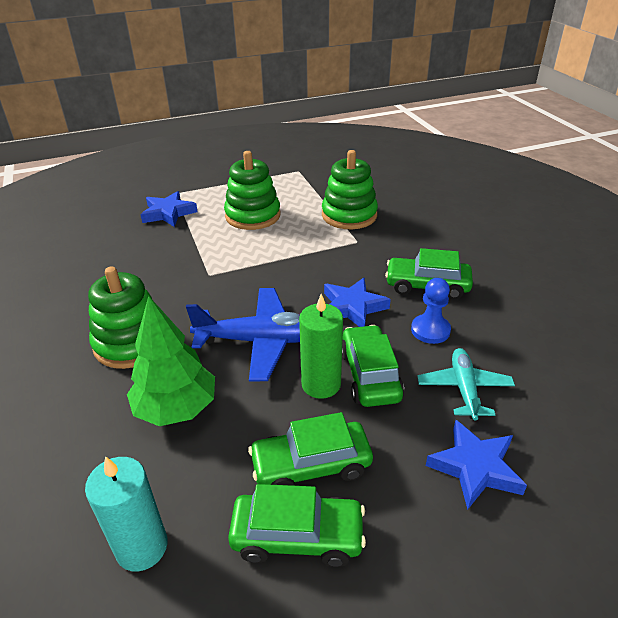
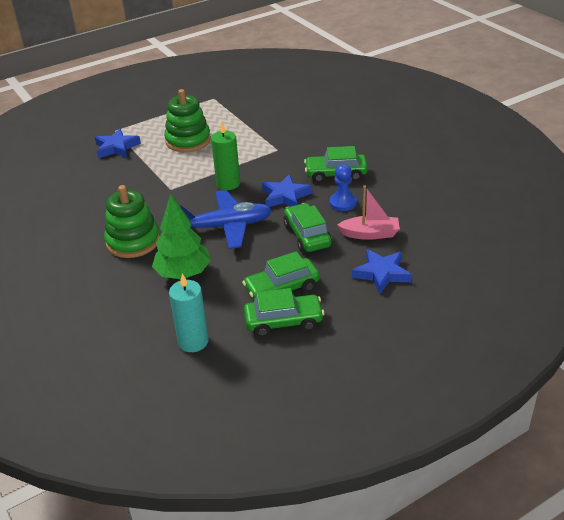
camera: 10 degrees left, 0 degrees up
(321, 384) = (276, 245): green candle -> green candle (228, 183)
(349, 215) = (266, 130): green stacking toy -> none
(464, 389) = (370, 234): turquoise plane -> pink boat

